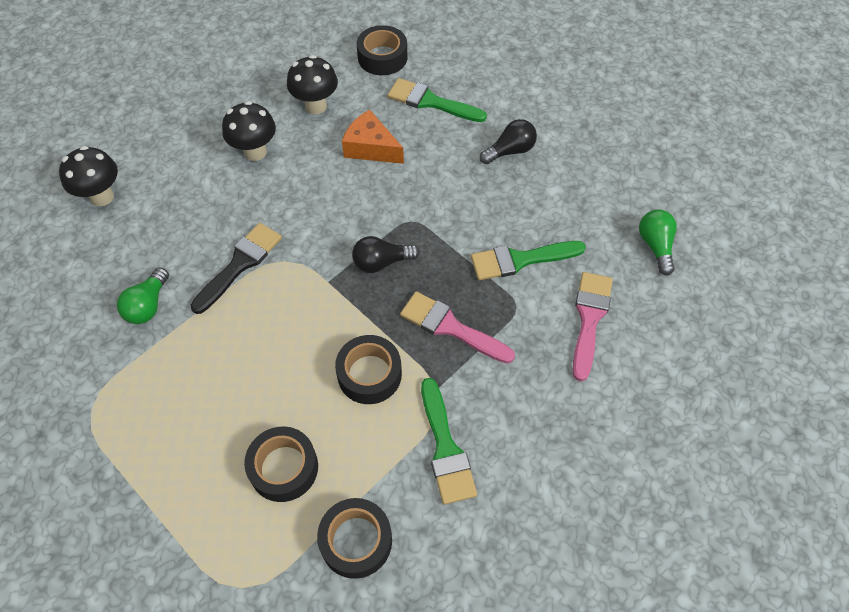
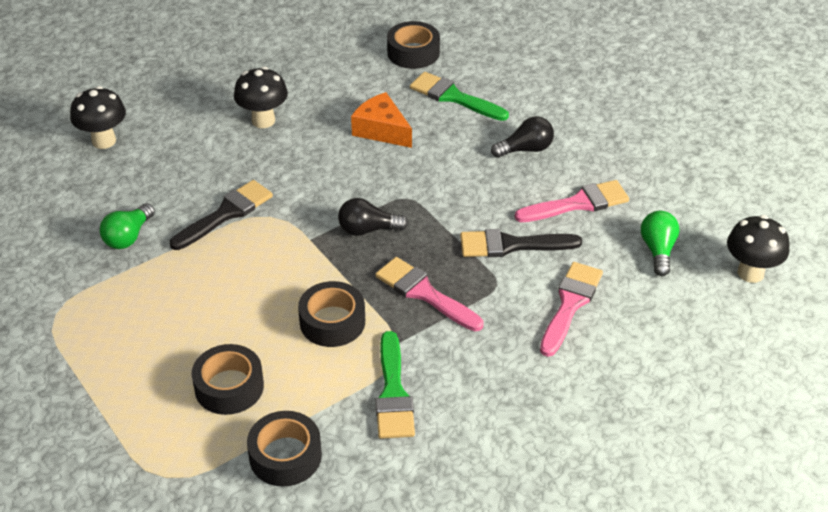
camera: 10 degrees right, 15 degrees down
(316, 106) = (334, 88): black mushroom -> black mushroom (750, 273)
(520, 260) = (511, 245): green brush -> black brush
(571, 204) = (578, 203): none -> pink brush

